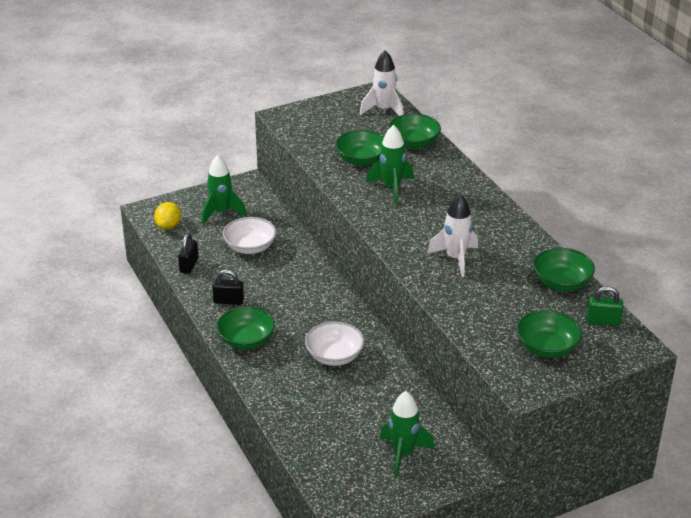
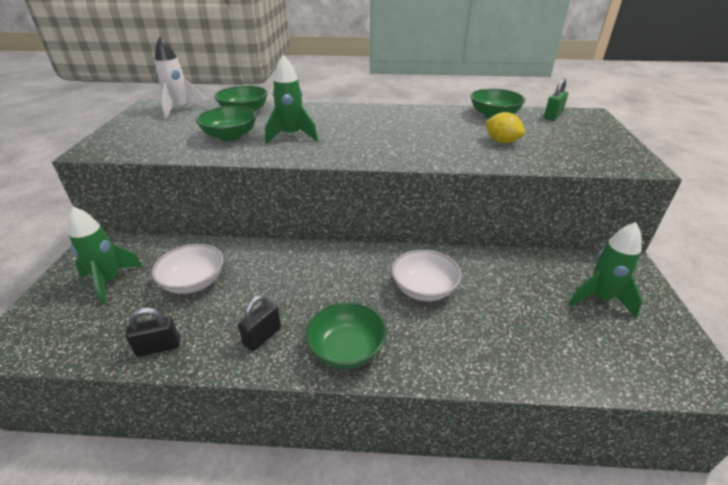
camera: 60 degrees left, 0 degrees up
(168, 226) = (62, 336): yellow lemon -> yellow lemon (501, 141)
(189, 265) = (158, 347): black padlock -> black padlock turned 60 degrees counterclockwise
(455, 259) = (427, 140): white rocket -> none
(547, 347) = (580, 141): green bowl -> none

